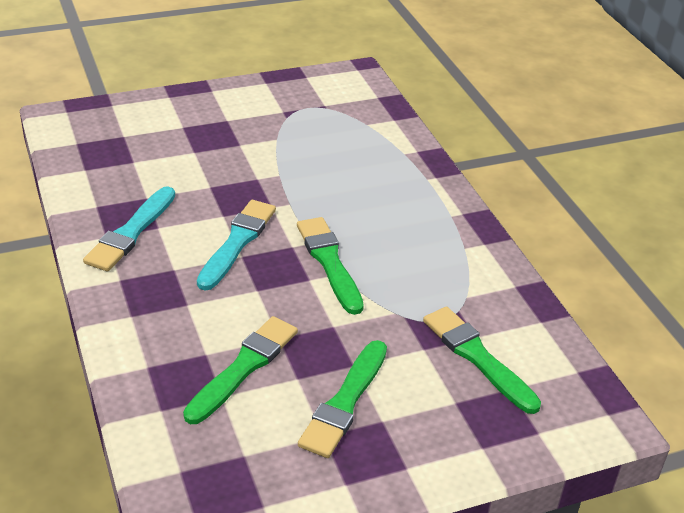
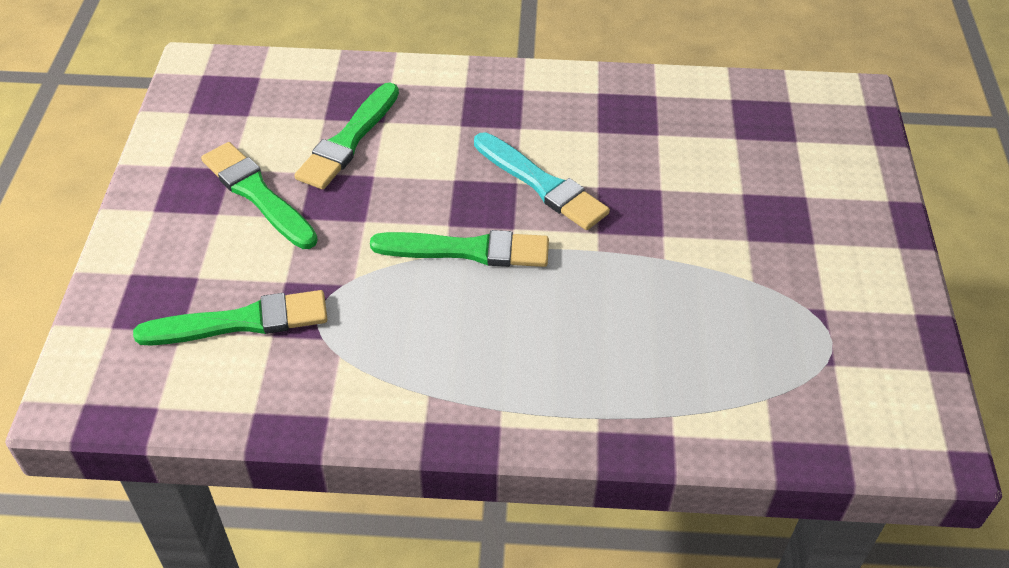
camera: 115 degrees right, 10 degrees up
(131, 232) = (596, 110): turquoise brush -> none
(243, 367) = (349, 140): green brush -> green brush turned 60 degrees clockwise

